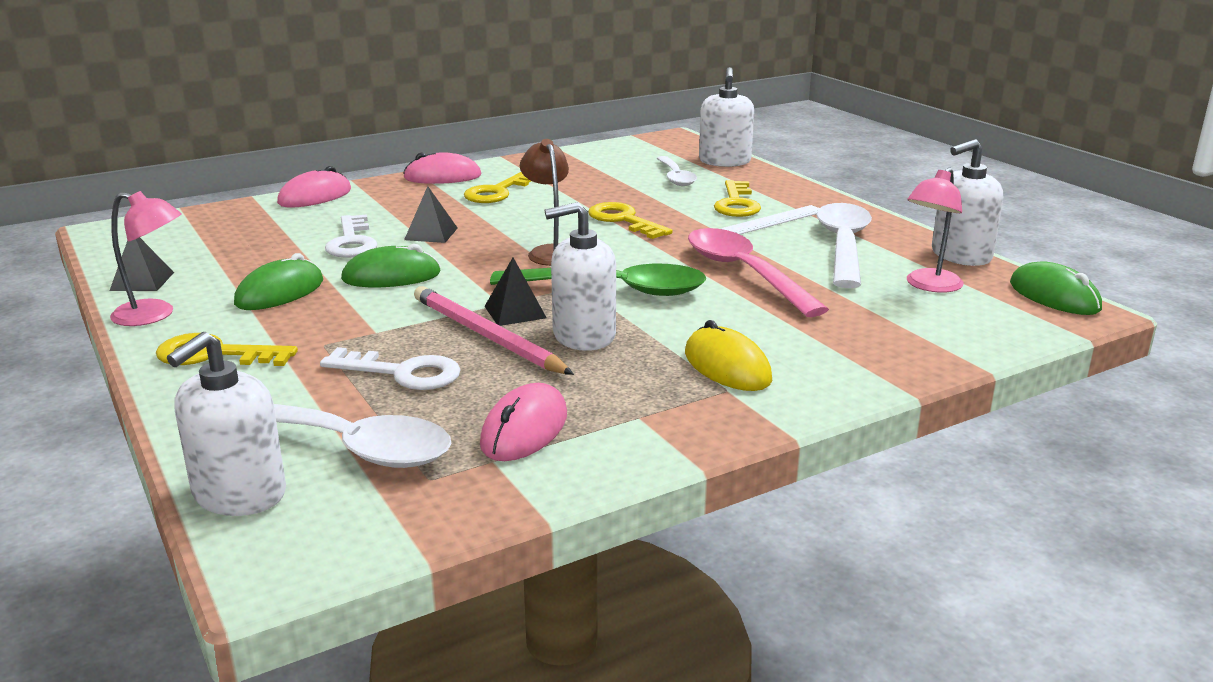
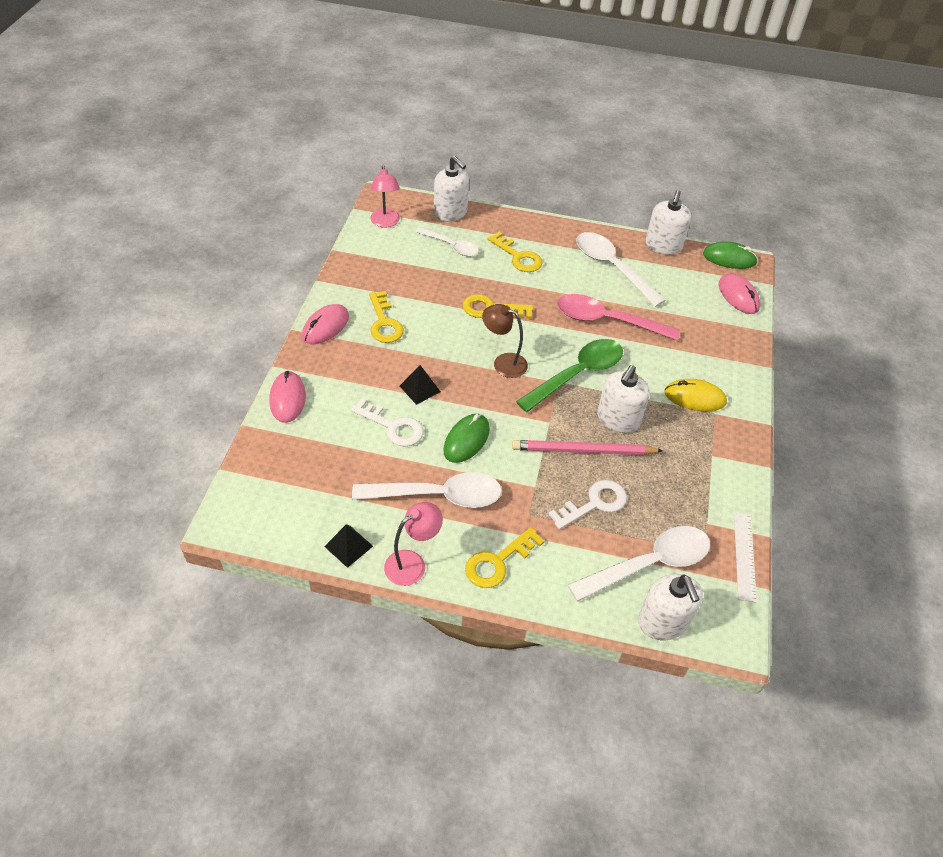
camera: 50 degrees left, 25 degrees up
(280, 292) = (438, 495): green mouse -> white spoon
(515, 312) = (566, 424): black pyramid -> none
(524, 429) = (690, 497): pink mouse -> pink mouse (738, 296)
(774, 220) = (555, 263): white ruler -> white ruler (744, 555)
(929, 286) = (682, 281): pink lamp -> pink lamp (385, 222)

